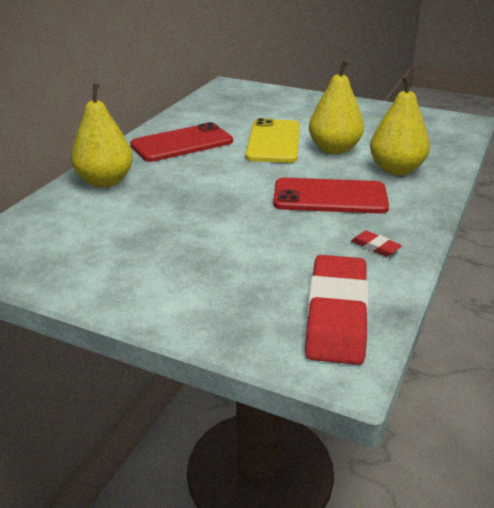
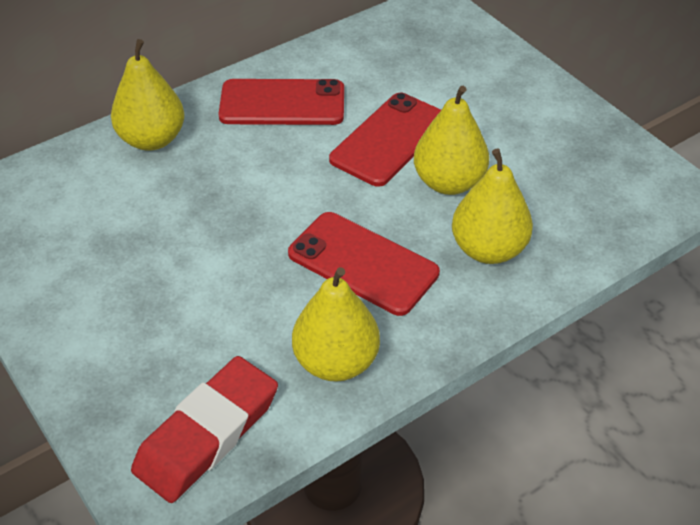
camera: 30 degrees right, 15 degrees up
(273, 141) = (389, 139): yellow phone -> red phone
(375, 247) = (336, 362): red eraser -> yellow pear

